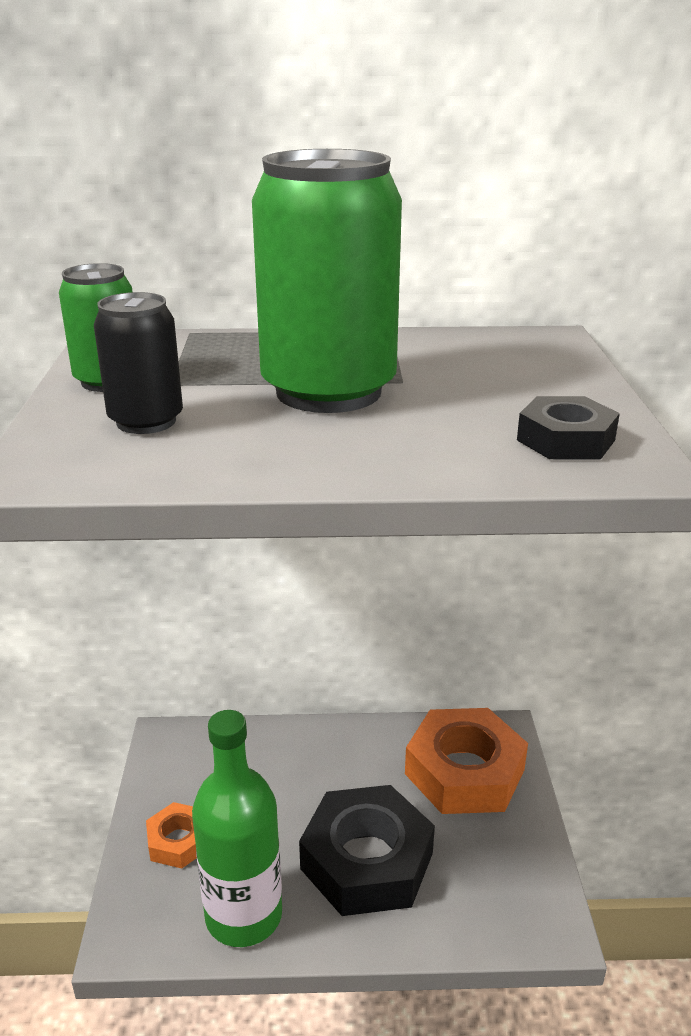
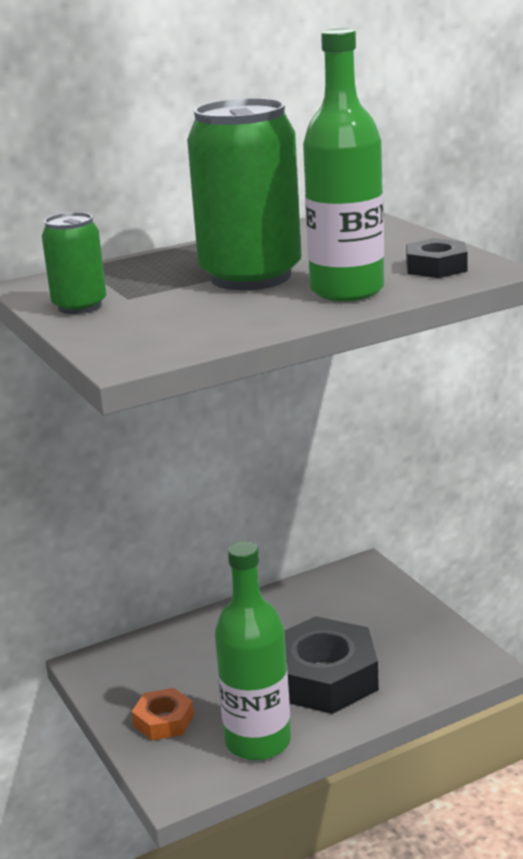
camera: 25 degrees left, 5 degrees down
(146, 421) = (152, 319): black can -> none
(410, 445) = (347, 290): none -> green bottle
(464, 772) = (354, 601): orange nut -> none

